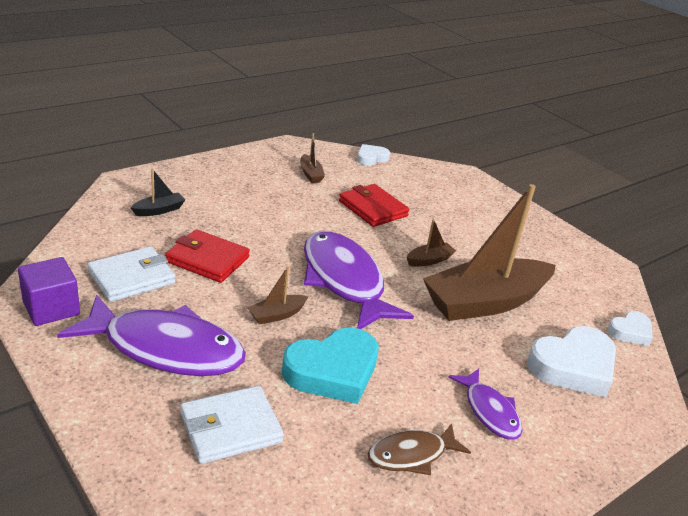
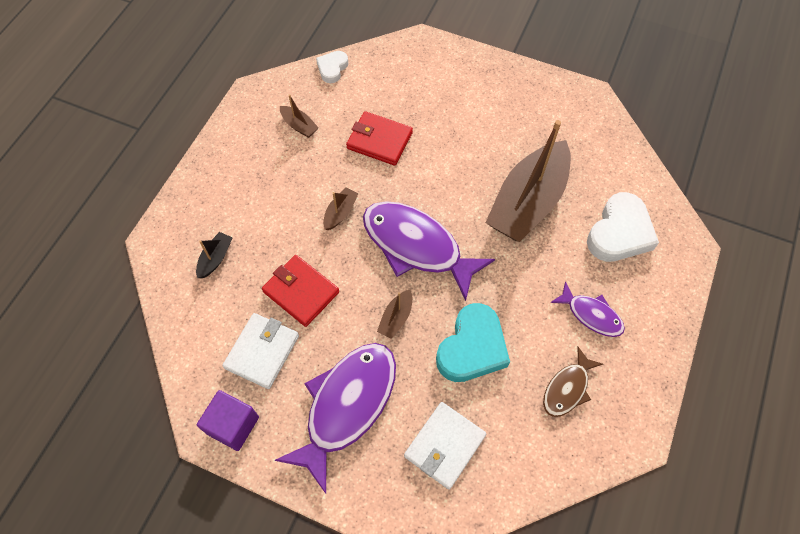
camera: 25 degrees left, 30 degrees up
(166, 348) = (347, 406): purple fish -> purple fish turned 45 degrees counterclockwise
(207, 259) = (301, 292): red wallet -> red wallet turned 45 degrees clockwise
(429, 260) = (461, 179): brown boat -> brown boat (340, 212)
(630, 332) = (638, 168): white heart -> none

